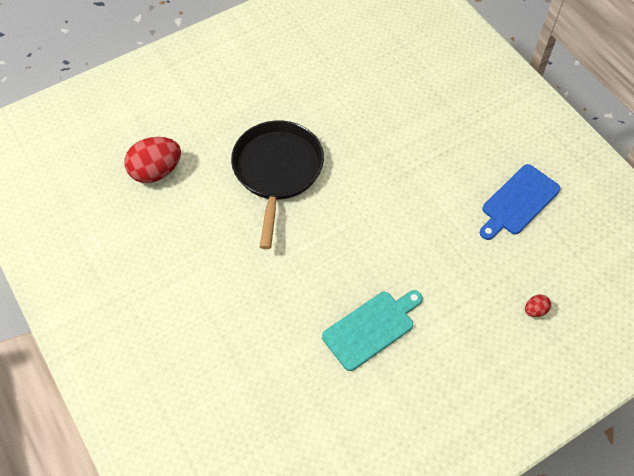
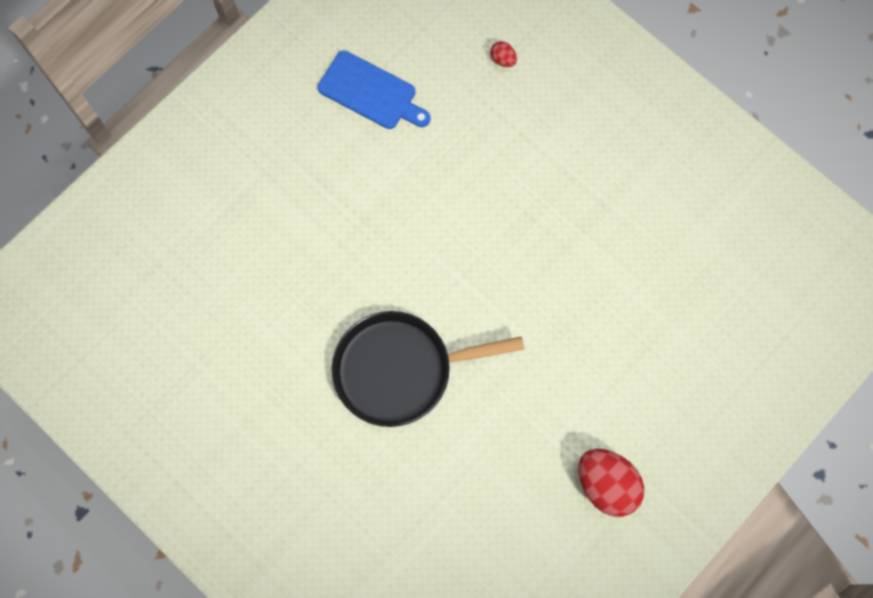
camera: 105 degrees left, 15 degrees up
(156, 171) = (440, 520): red egg -> red egg (606, 484)
(371, 328) = (572, 214): turquoise cutting board -> none

